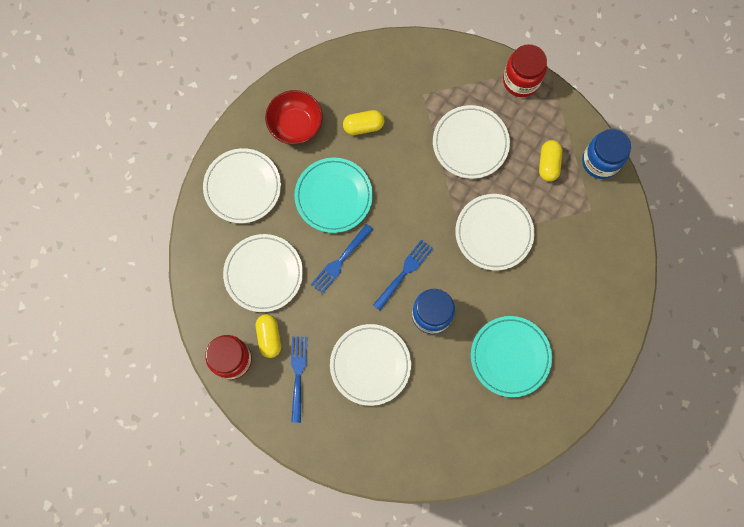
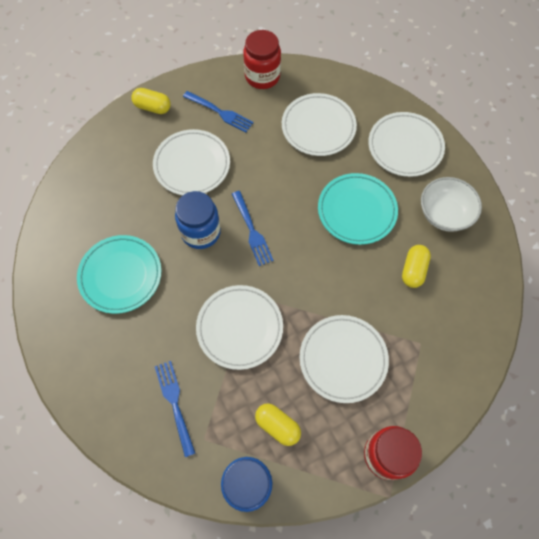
camera: 120 degrees right, 10 degrees down
(269, 337) = (263, 107): yellow capsule -> yellow capsule (153, 107)
(295, 125) = (444, 214): red bowl -> white bowl
(340, 260) = (294, 187): blue fork -> blue fork (175, 404)

